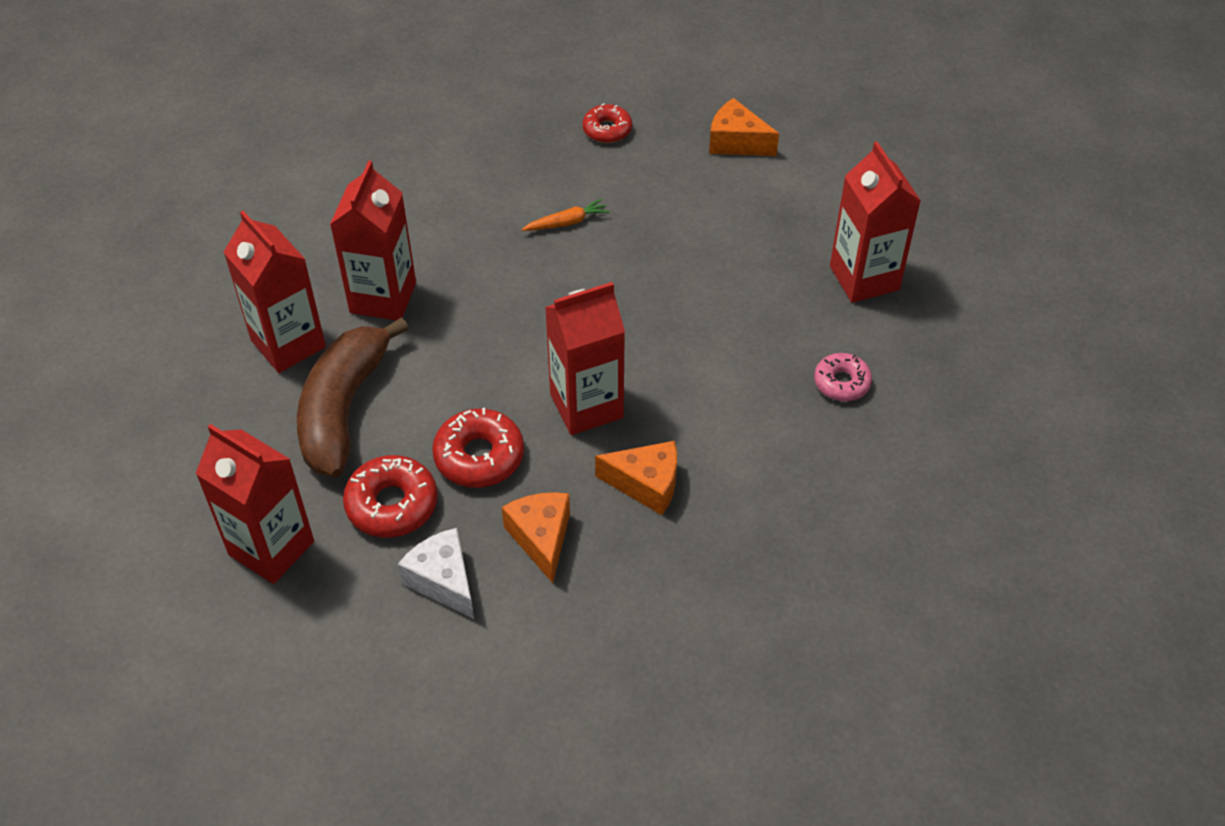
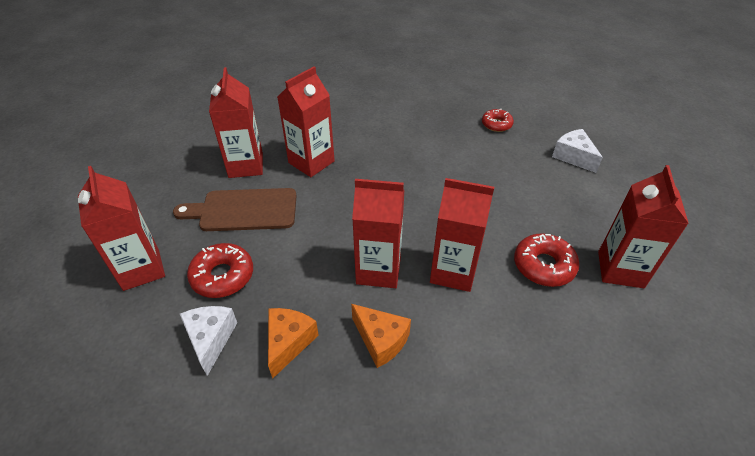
camera: 30 degrees right, 5 degrees down
(344, 409) = (244, 210): brown banana -> brown cutting board
(479, 456) = (293, 271): red donut -> red donut (543, 265)
(567, 222) = (440, 162): orange carrot -> none
(677, 367) = (453, 272): none -> red carton
(736, 142) = (573, 157): orange cheese -> white cheese
(841, 383) = (565, 335): pink donut -> none

